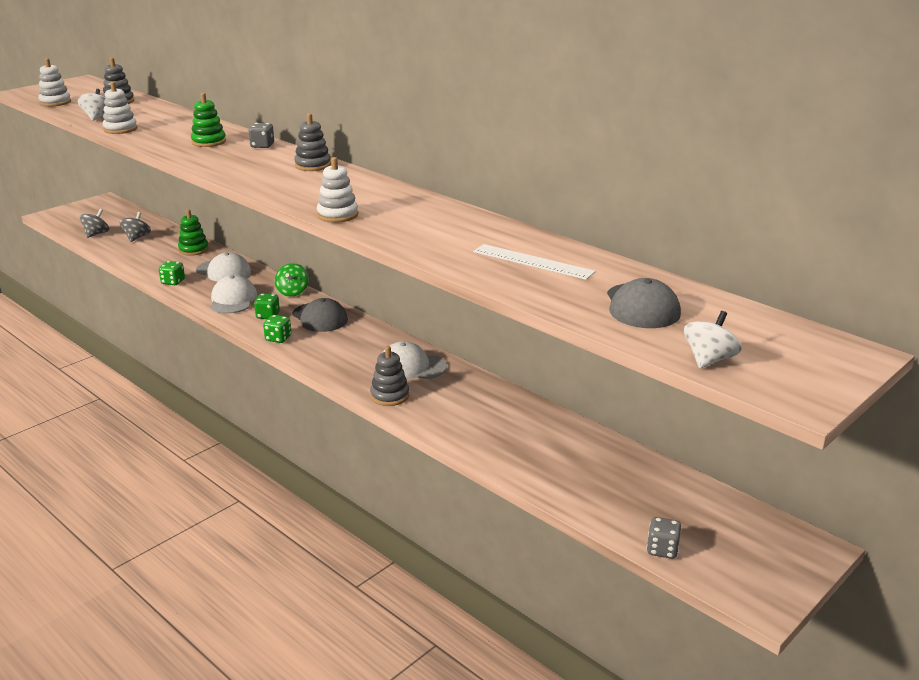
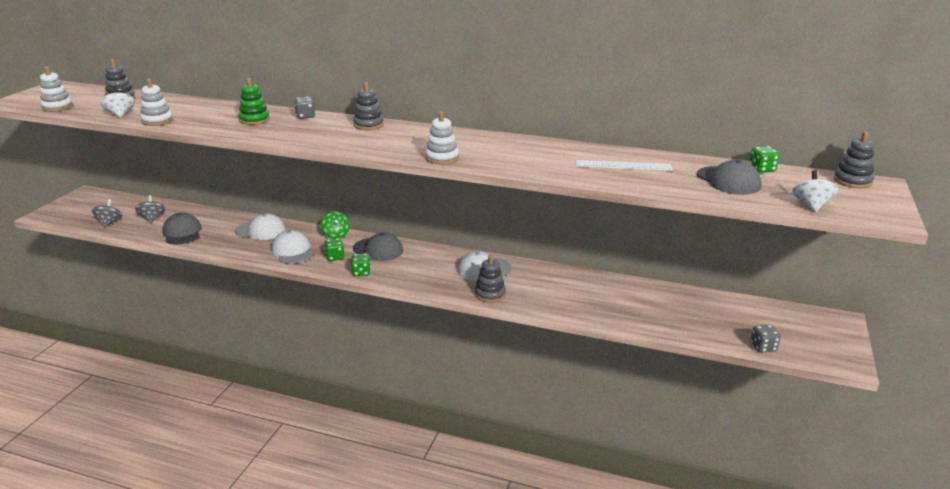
camera: 25 degrees left, 0 degrees up
(149, 258) = (182, 233): none -> grey cap
(173, 282) = (225, 248): green dice -> green dice (762, 169)
(193, 250) = (216, 218): green stacking toy -> none
(823, 342) = (852, 181): none -> grey stacking toy

